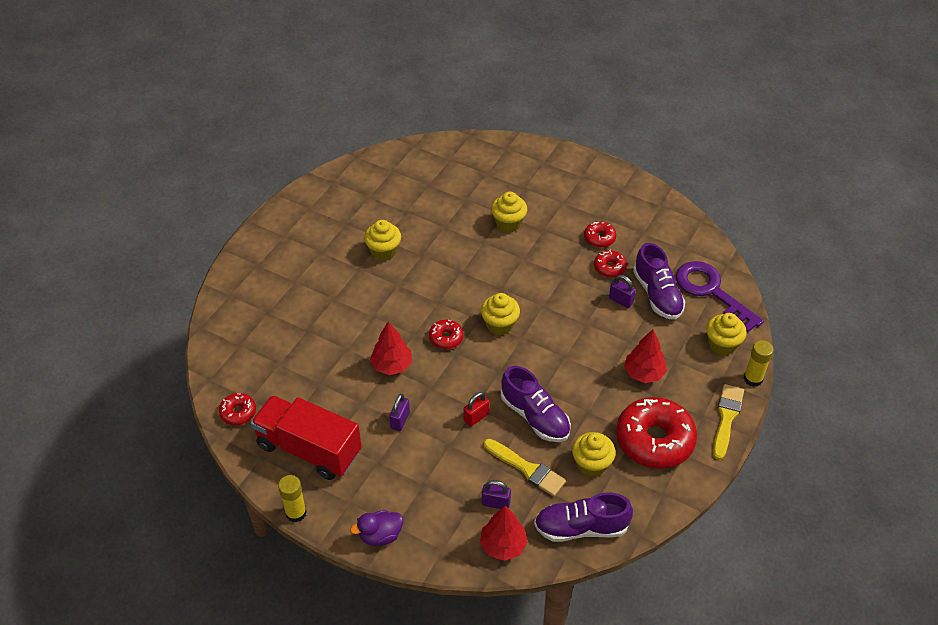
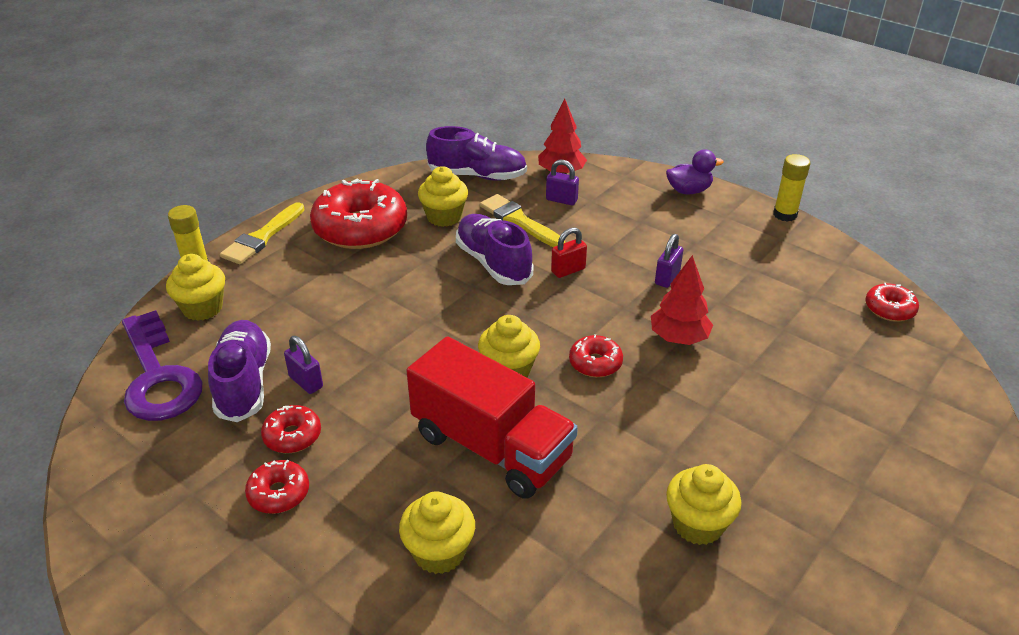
camera: 170 degrees left, 10 degrees down
(309, 449) = (782, 264): red truck -> red truck (491, 447)
(644, 373) = (331, 289): red tree -> none

